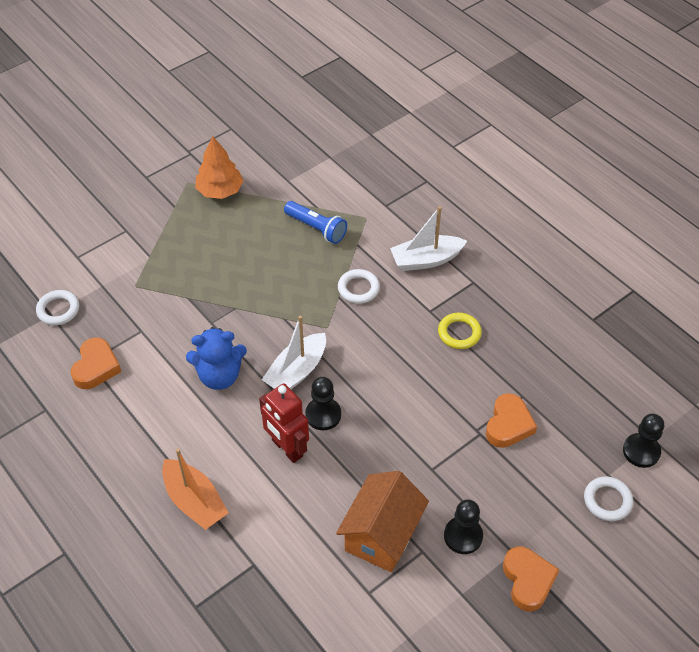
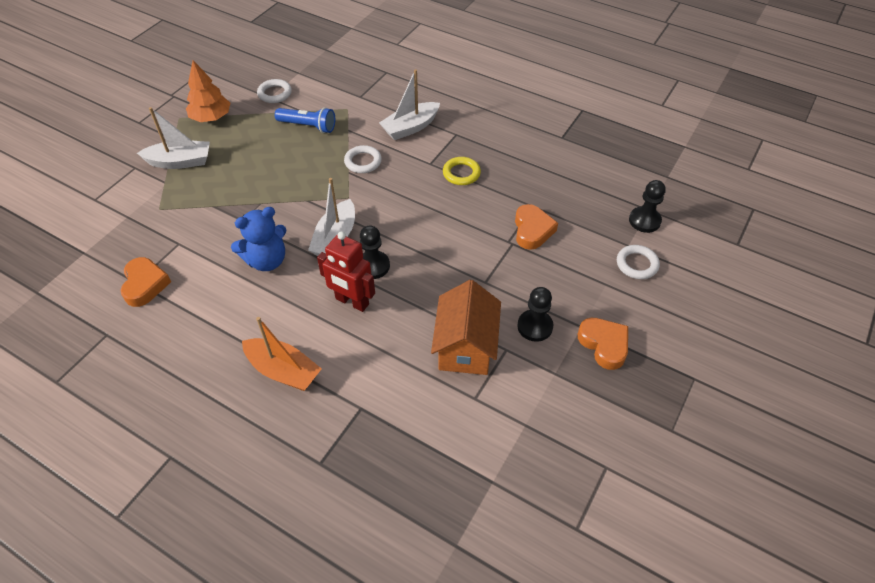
camera: 20 degrees left, 0 degrees up
(58, 310) = (90, 247): white ring -> white ring (275, 93)
(172, 236) = (180, 162): none -> white boat

